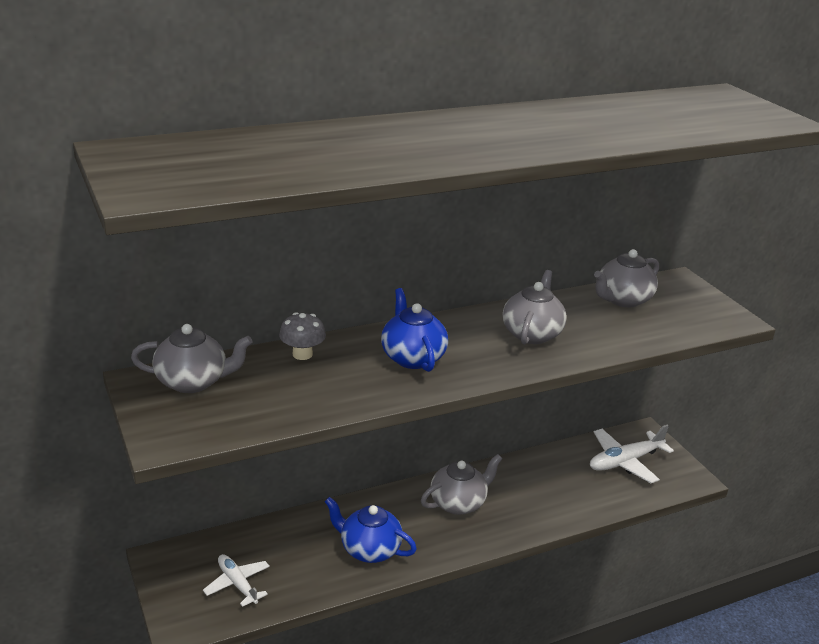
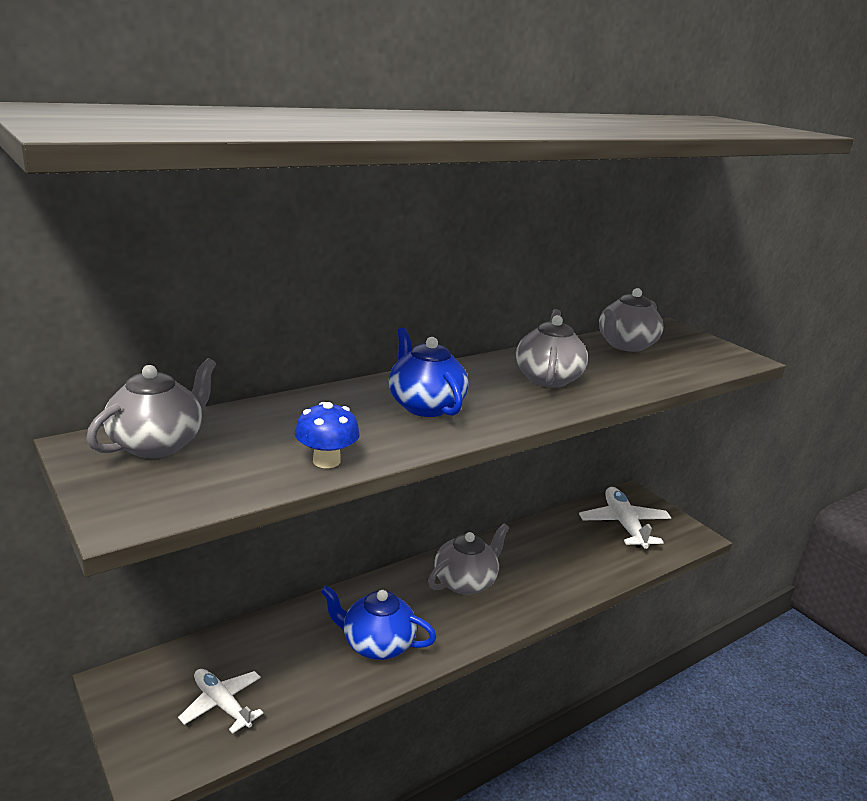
camera: 10 degrees left, 5 degrees down
(193, 382) = (158, 444): grey teapot -> grey teapot turned 45 degrees counterclockwise
(302, 354) = (293, 408): grey mushroom -> none
(318, 405) = (326, 461): none -> blue mushroom
(625, 462) = (624, 524): white plane -> white plane turned 120 degrees clockwise

